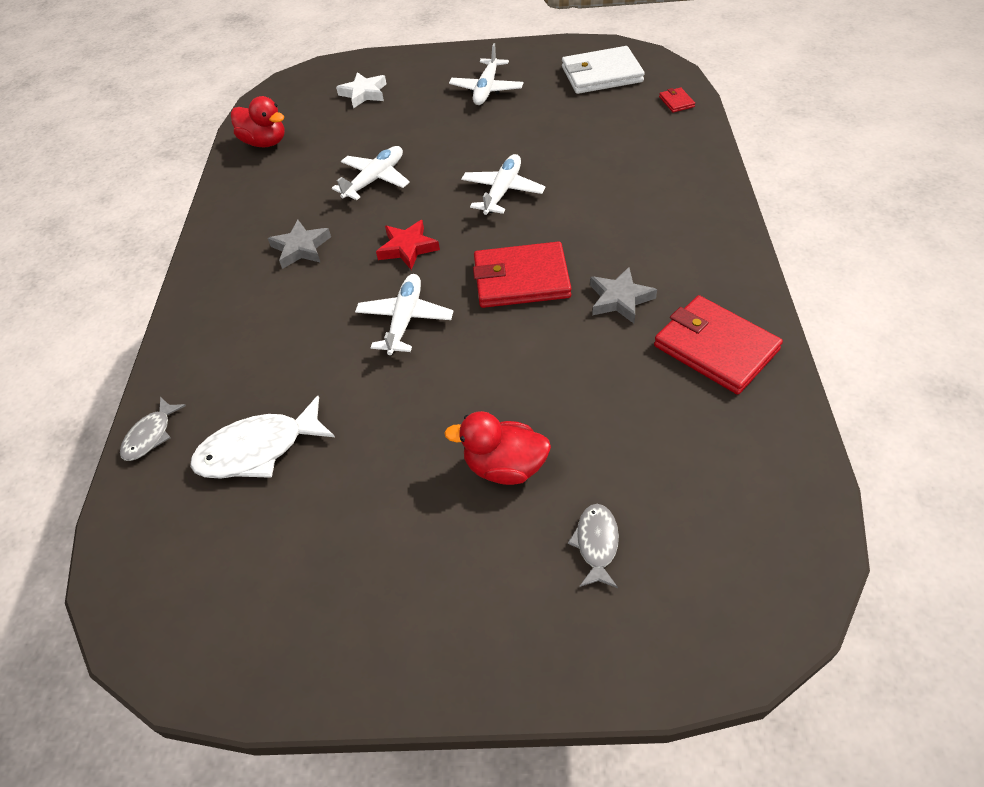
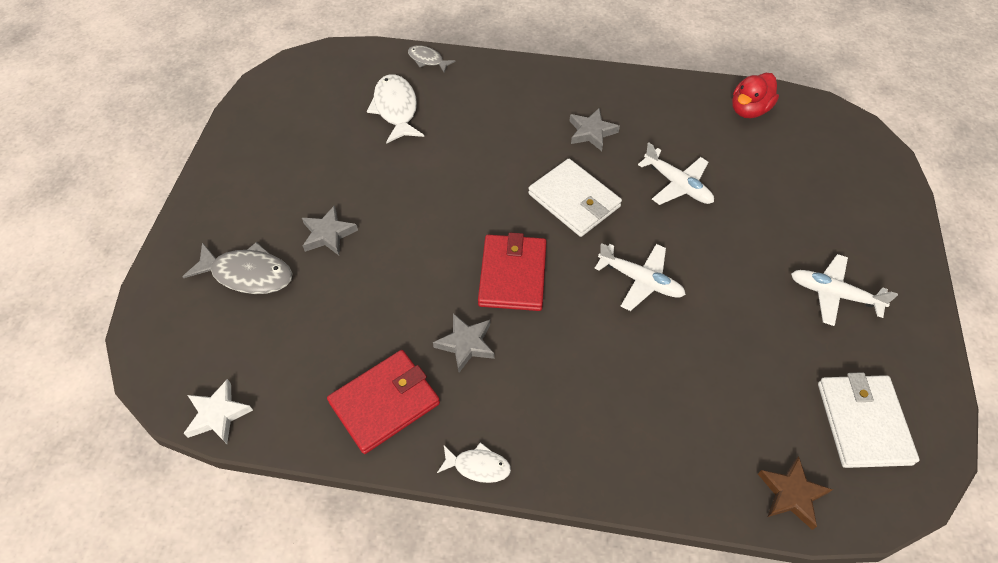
camera: 95 degrees right, 5 degrees up
(364, 93) = (831, 185): white star -> white star (218, 415)
(405, 320) = (488, 192): white plane -> none
(407, 248) = (574, 200): red star -> white wallet
(504, 467) = (328, 234): red duck -> grey star
(596, 543) = (248, 274): grey fish -> grey fish, size x1.74
(676, 102) = (791, 494): red wallet -> brown star
(745, 266) = (478, 466): none -> white fish

